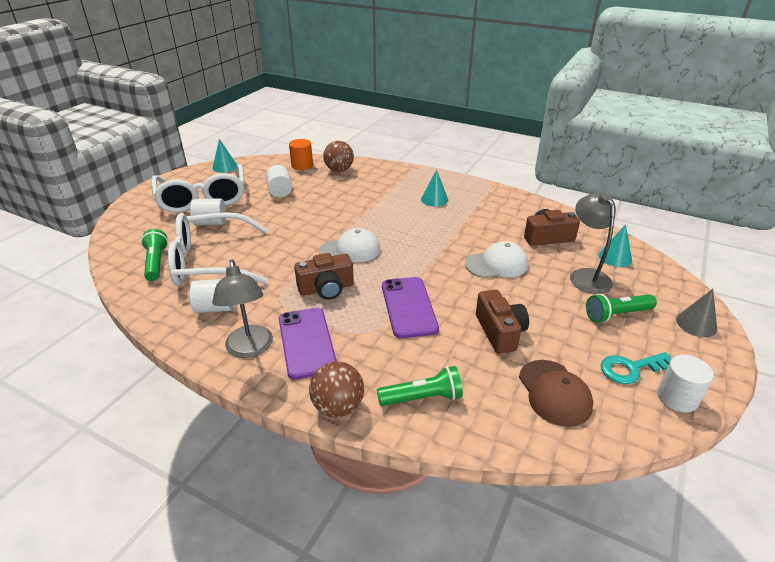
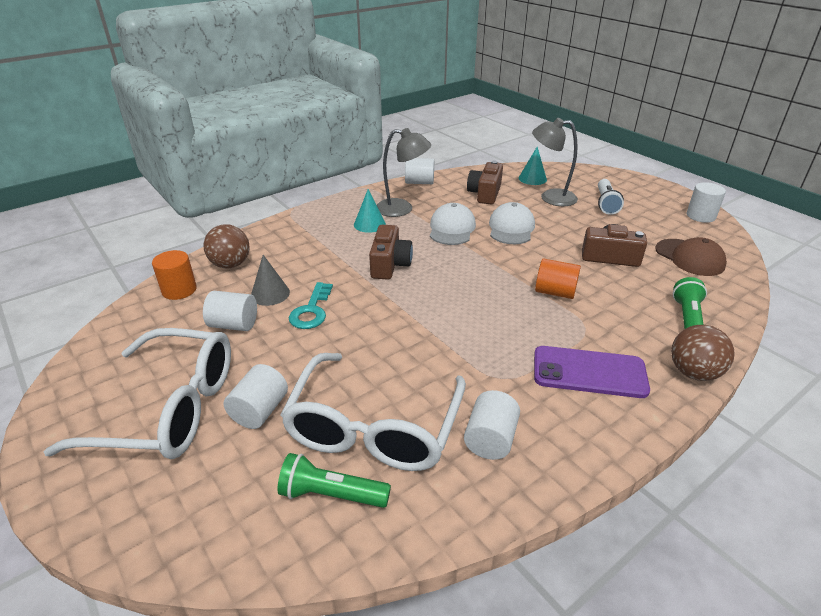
camera: 65 degrees left, 0 degrees up
(224, 167) = (84, 366): turquoise cone -> none
(250, 349) = (587, 420): grey lamp -> grey lamp (402, 209)
(326, 288) = (496, 336): brown camera -> brown camera (390, 264)
(350, 250) = (430, 302): white cap -> white cap (452, 228)
(408, 307) = (555, 292): purple phone -> orange cylinder
(528, 202) = (419, 182): none -> white cylinder
(554, 393) = (689, 257): brown cap -> brown cap turned 45 degrees clockwise
(617, 315) = (606, 203): green flashlight -> white flashlight
(631, 369) = (669, 220): turquoise key -> turquoise key (311, 311)
(696, 324) = (626, 182): grey cone -> grey cone (270, 294)

